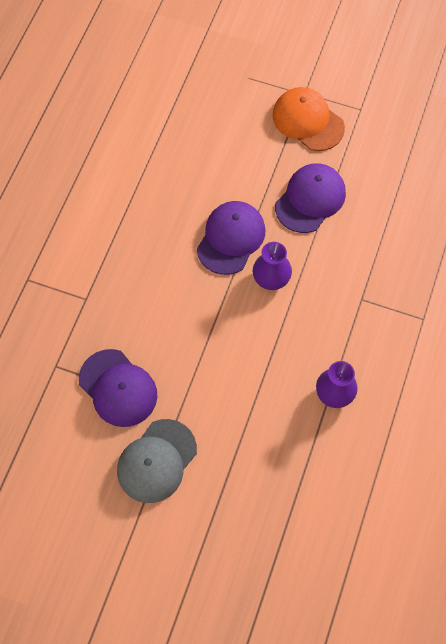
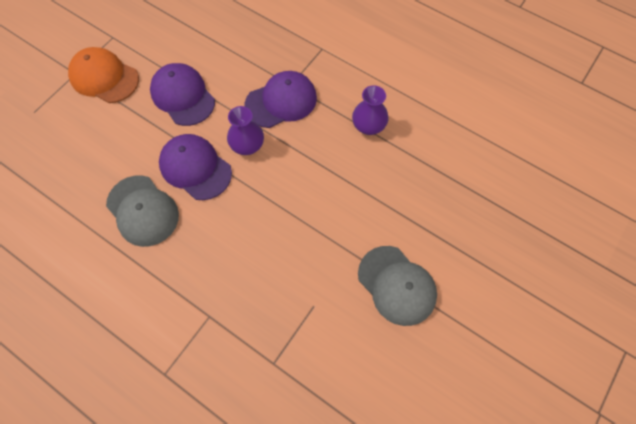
camera: 75 degrees left, 0 degrees up
(118, 388) = (315, 305): purple cap -> purple cap (281, 101)
(172, 208) = (143, 211): none -> grey cap
(308, 121) = (104, 77): orange cap -> orange cap turned 60 degrees clockwise

